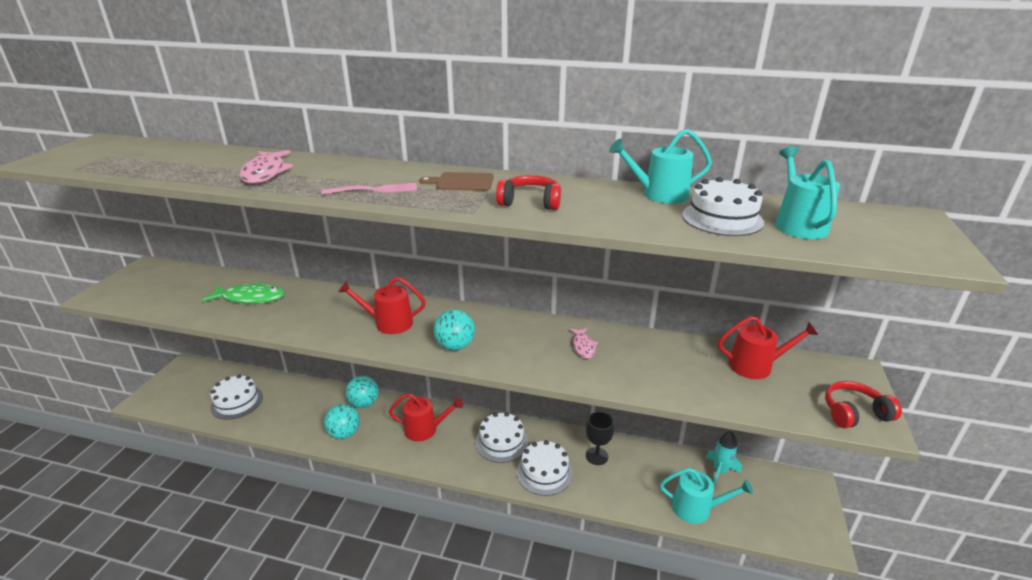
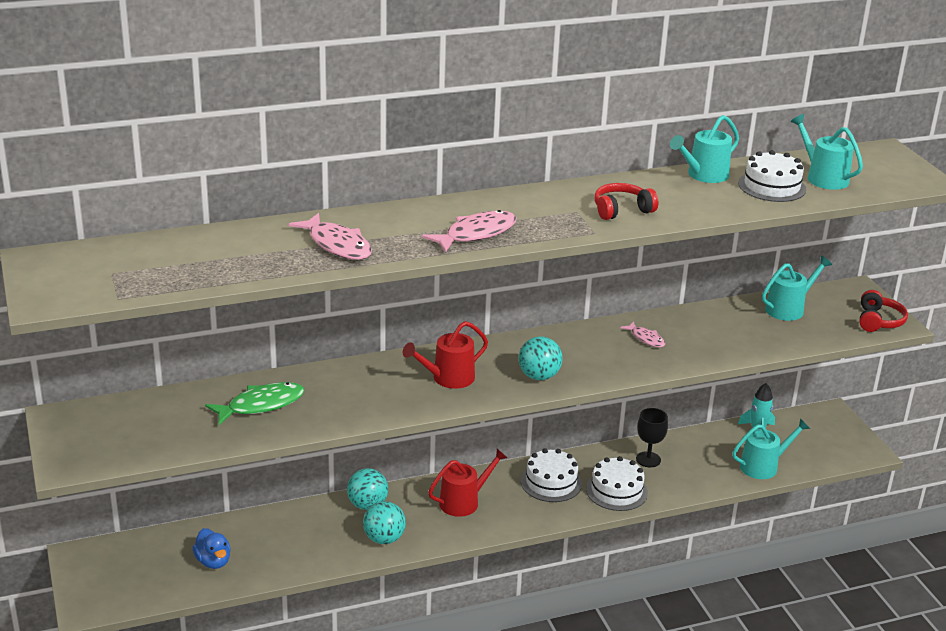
camera: 35 degrees left, 0 degrees up
(237, 402) = (213, 561): white cake -> blue duck
(374, 190) = (476, 234): pink fork -> pink fish
(461, 182) = (535, 205): brown cutting board -> none
(755, 366) = (788, 309): red watering can -> turquoise watering can
(854, 413) = (878, 321): red headphones -> red headphones turned 150 degrees clockwise

